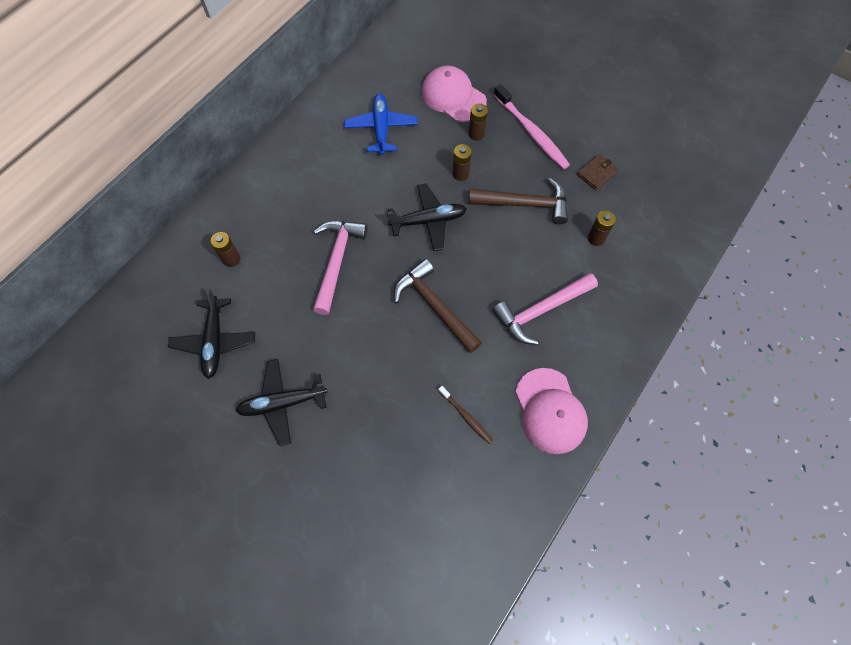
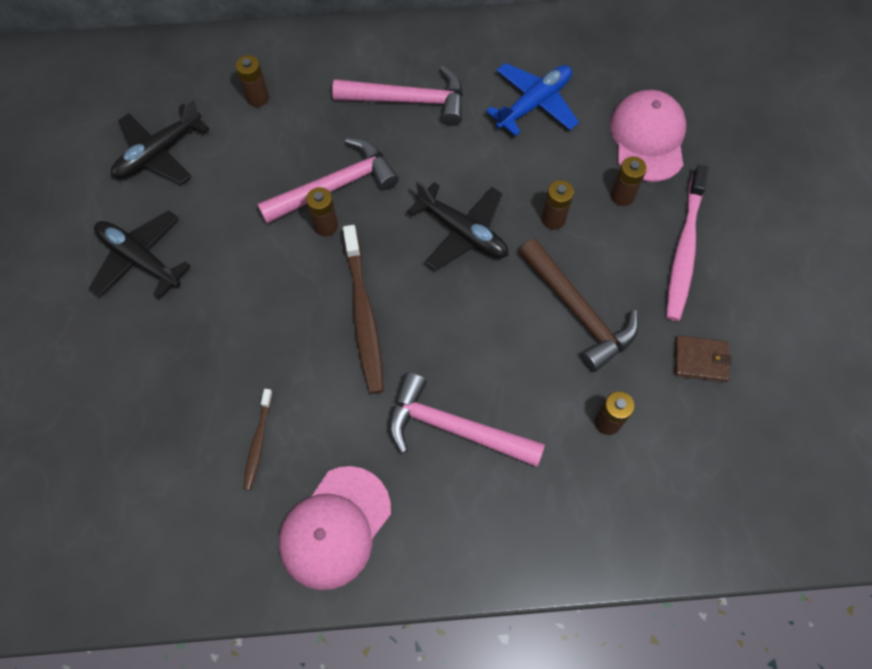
camera: 50 degrees right, 0 degrees up
(316, 184) = (409, 100): none -> pink hammer
(358, 285) = (326, 226): none -> brown battery
(434, 306) = (363, 315): brown hammer -> brown toothbrush

